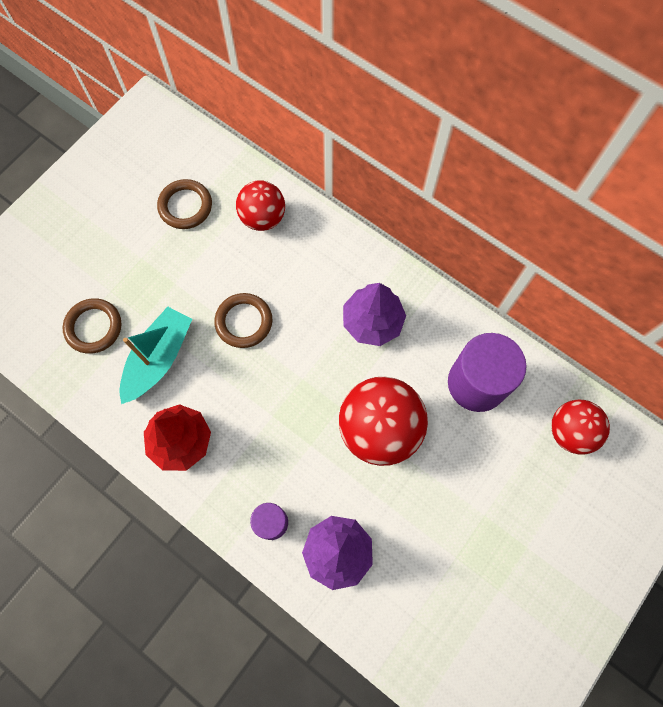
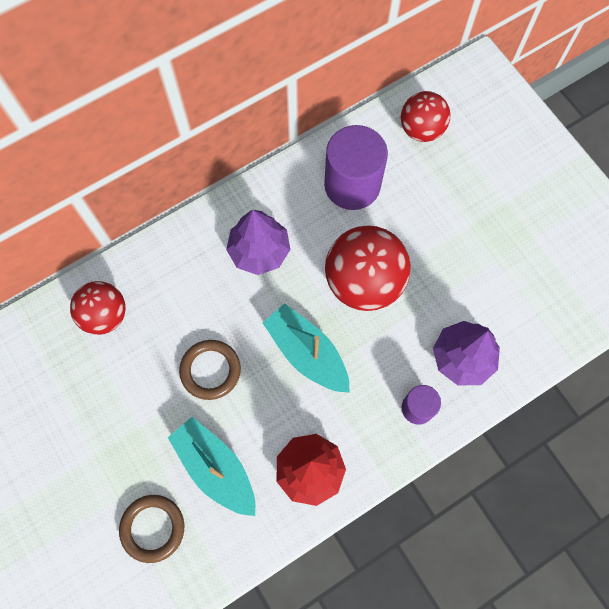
camera: 70 degrees left, 0 degrees up
(185, 206) = (55, 389): brown ring -> none
(289, 400) = (307, 353): none -> turquoise boat

